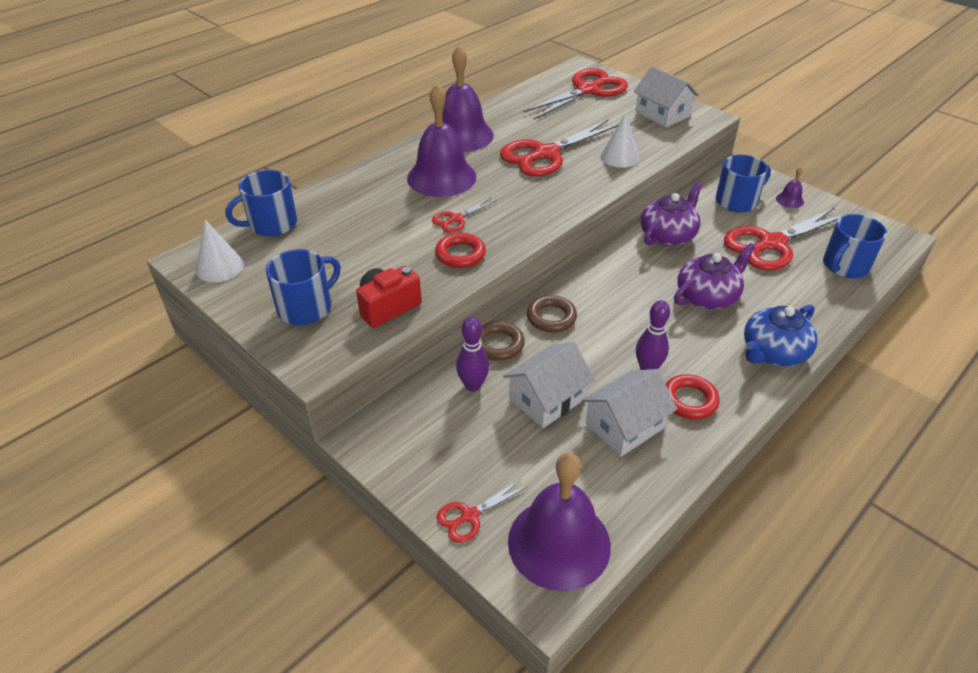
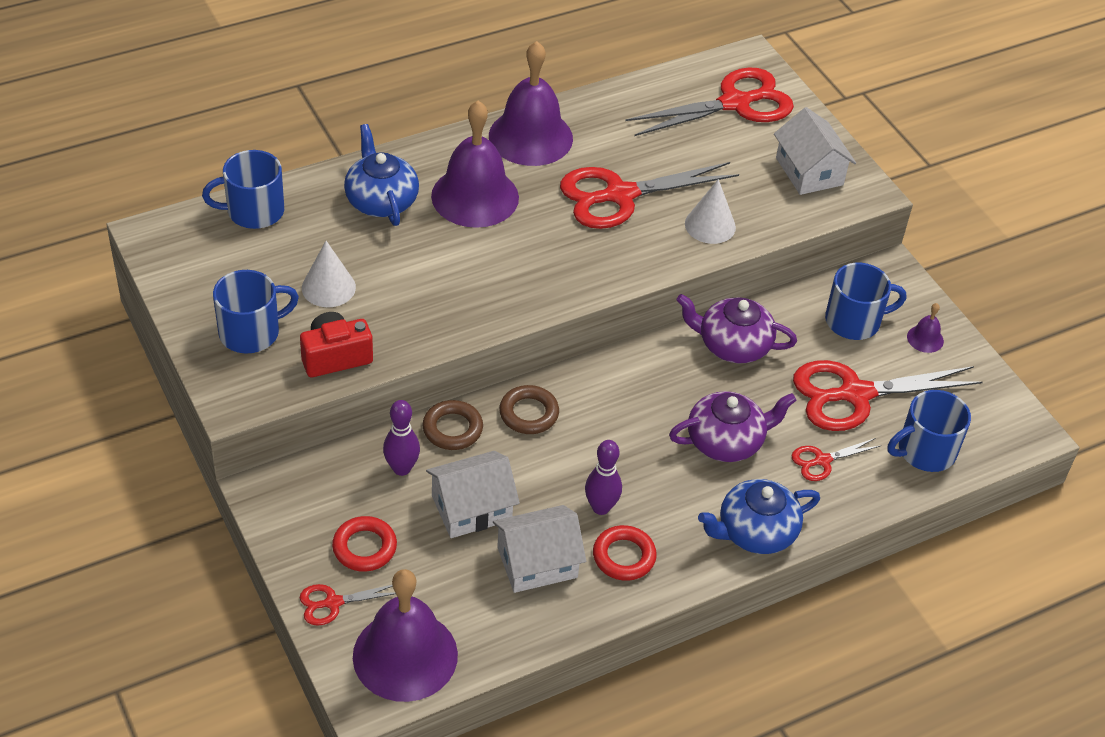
camera: 15 degrees right, 5 degrees up
(220, 267) = (179, 254): white cone -> white cone (328, 287)
(371, 195) = (381, 200): none -> blue teapot
(456, 219) = (462, 263): red scissors -> red scissors (822, 461)
(460, 254) = (444, 312): red ring -> red ring (364, 547)
(668, 235) = (732, 345): purple teapot -> purple teapot turned 135 degrees counterclockwise

